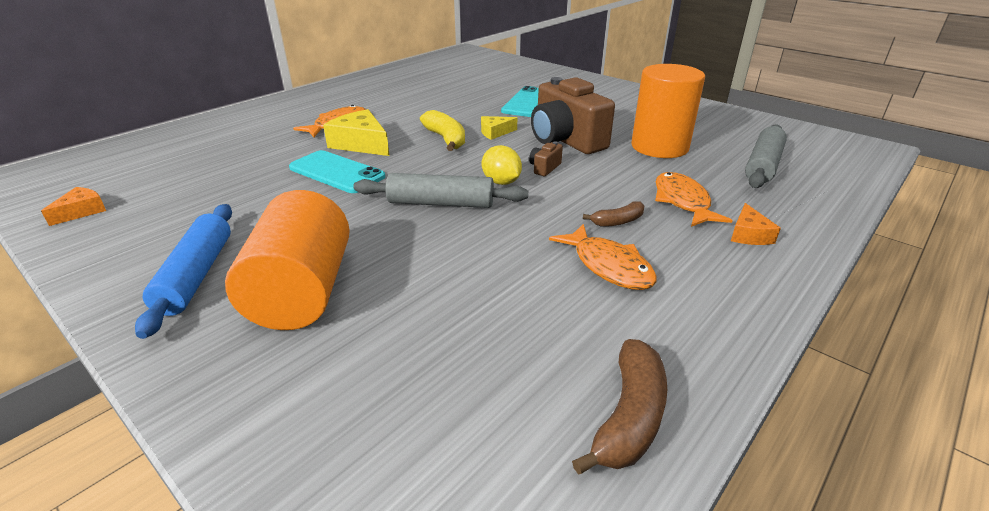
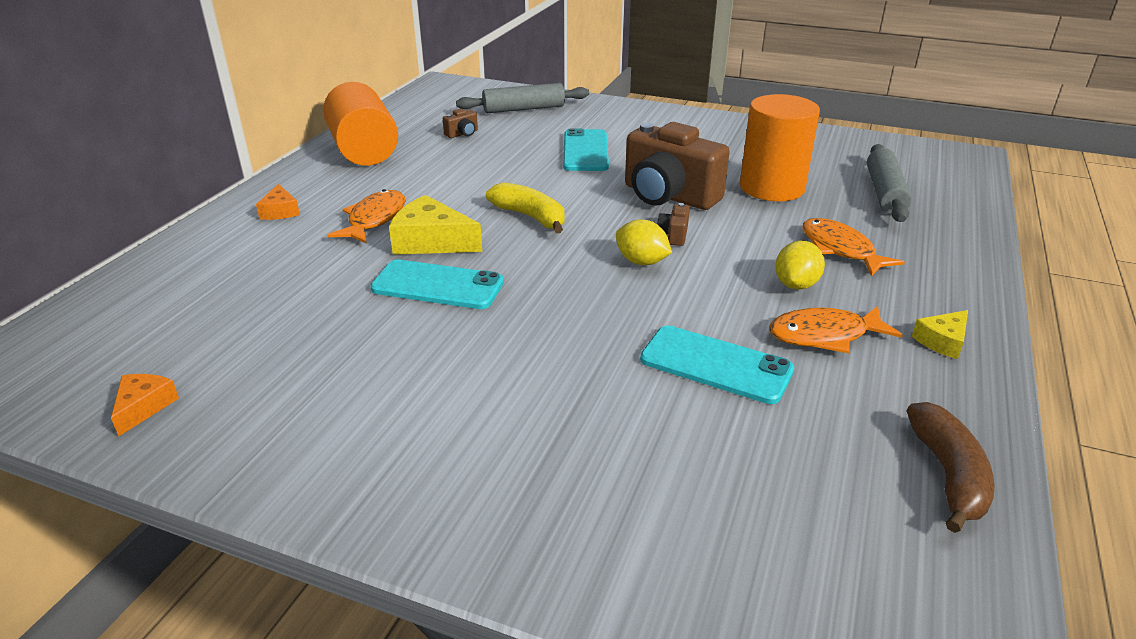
camera: 20 degrees left, 0 degrees up
(197, 275) = (396, 450): blue rolling pin -> none
(302, 292) = (540, 438): orange cylinder -> orange cylinder (364, 151)
(441, 203) = (598, 300): grey rolling pin -> grey rolling pin (523, 109)
(449, 81) = (462, 134): none -> brown camera
(491, 269) = (716, 365): none -> turquoise phone
(495, 132) = (581, 198): yellow cheese -> yellow cheese (942, 341)
(609, 266) = (824, 335): orange fish -> orange fish turned 135 degrees clockwise
(617, 221) = (796, 284): brown banana -> yellow lemon
(749, 234) = (923, 274): orange cheese -> orange cheese (280, 211)

